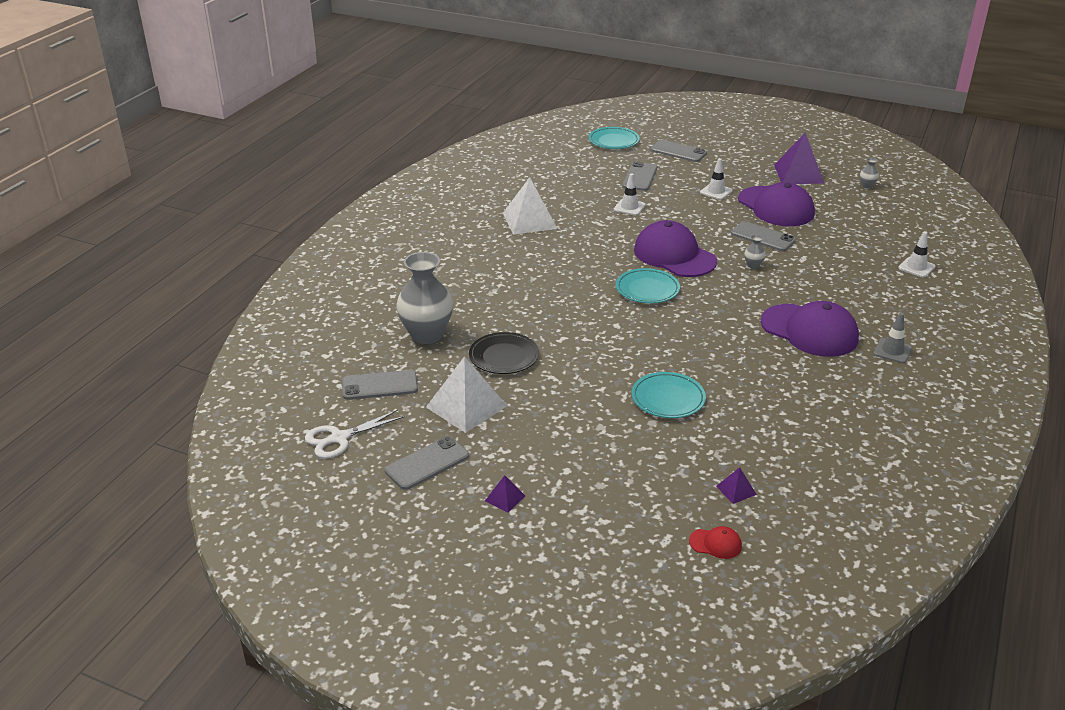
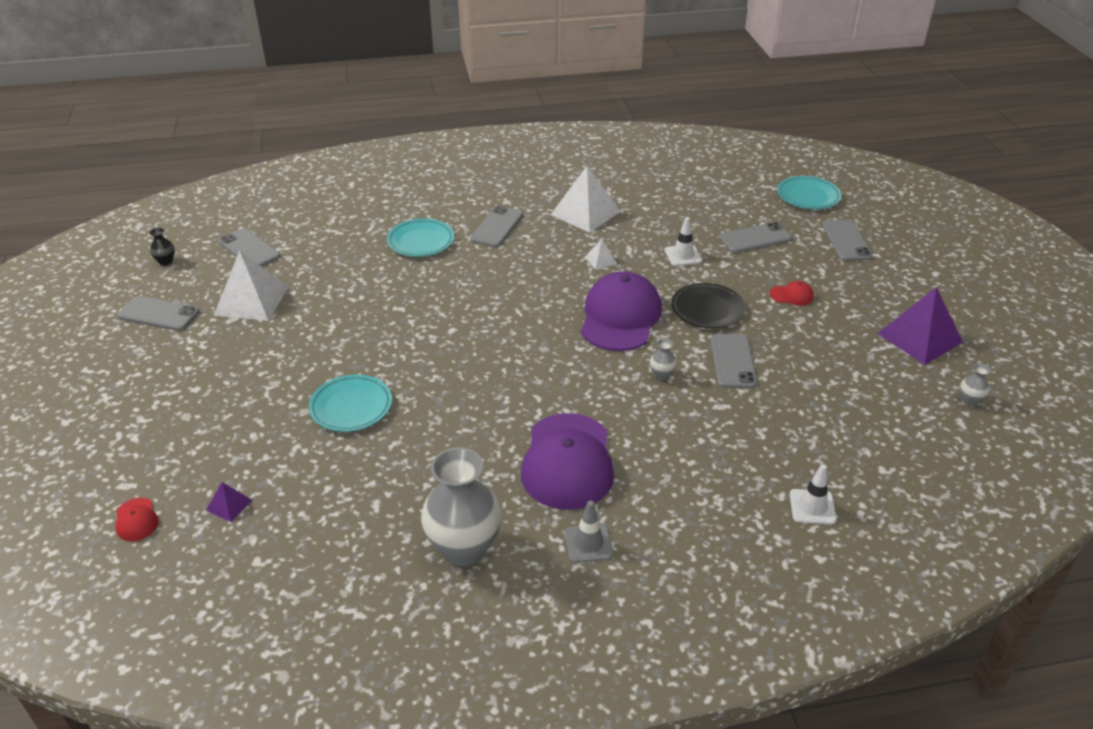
camera: 55 degrees right, 5 degrees up
(339, 438) = (166, 261): white scissors -> black vase
(427, 335) = (341, 240): grey vase -> grey vase (464, 548)
(501, 261) = (497, 227): none -> grey phone
(504, 357) = (341, 289): black plate -> black plate (707, 309)
(505, 498) = (135, 371): purple pyramid -> none
(598, 237) = (600, 260): none -> white pyramid
(647, 289) = (535, 324): turquoise plate -> turquoise plate (421, 241)
(716, 192) = (791, 295): white traffic cone -> red cap
(776, 207) = (814, 347): purple cap -> none

